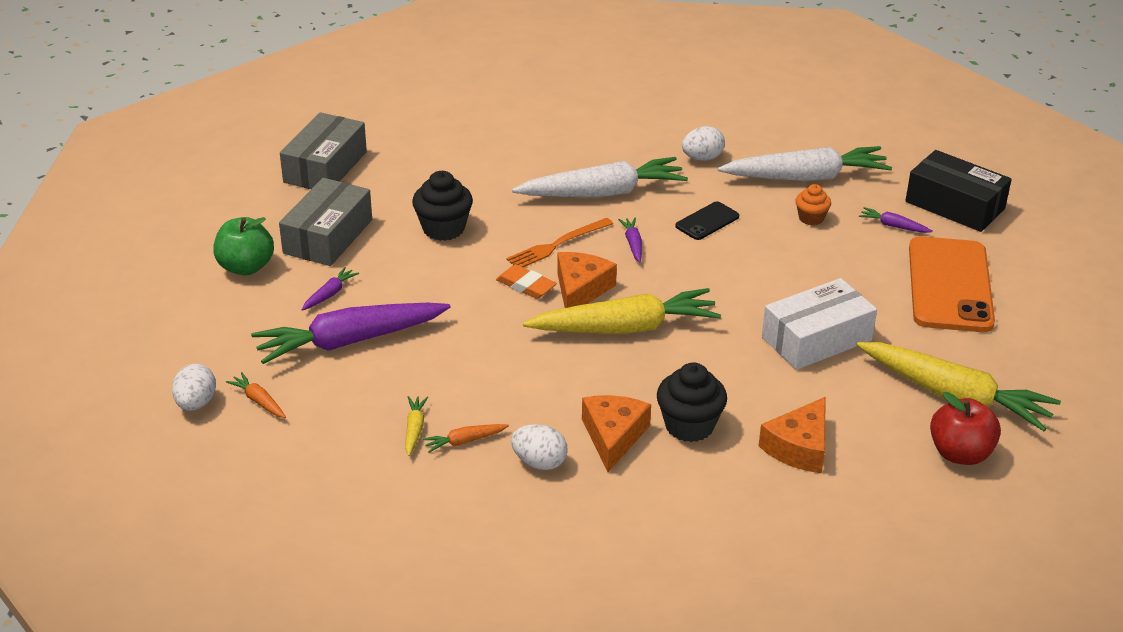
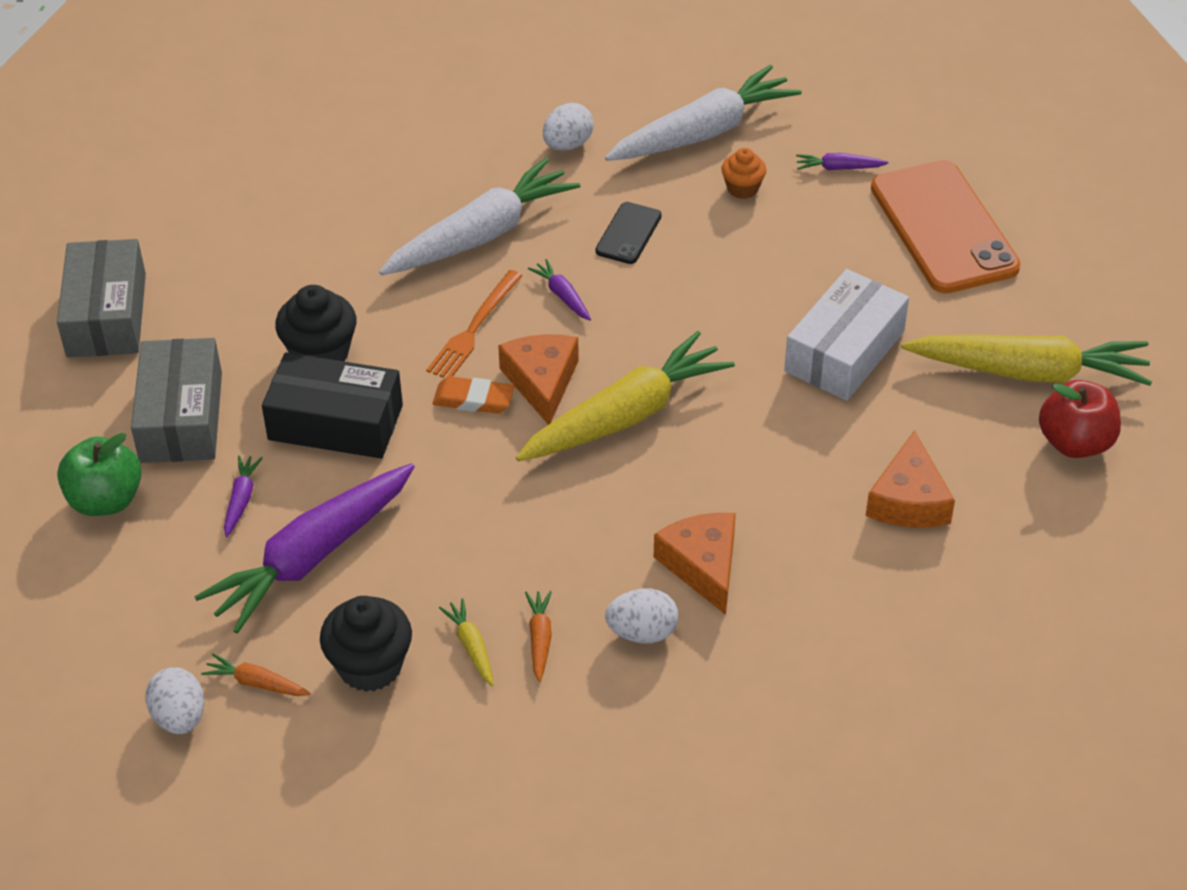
camera: 25 degrees left, 10 degrees up
(464, 441) = (540, 639): orange carrot -> orange carrot turned 135 degrees clockwise
(689, 425) = (776, 518): black cupcake -> black cupcake (370, 666)
(955, 205) = (888, 116): black box -> black box (335, 422)

